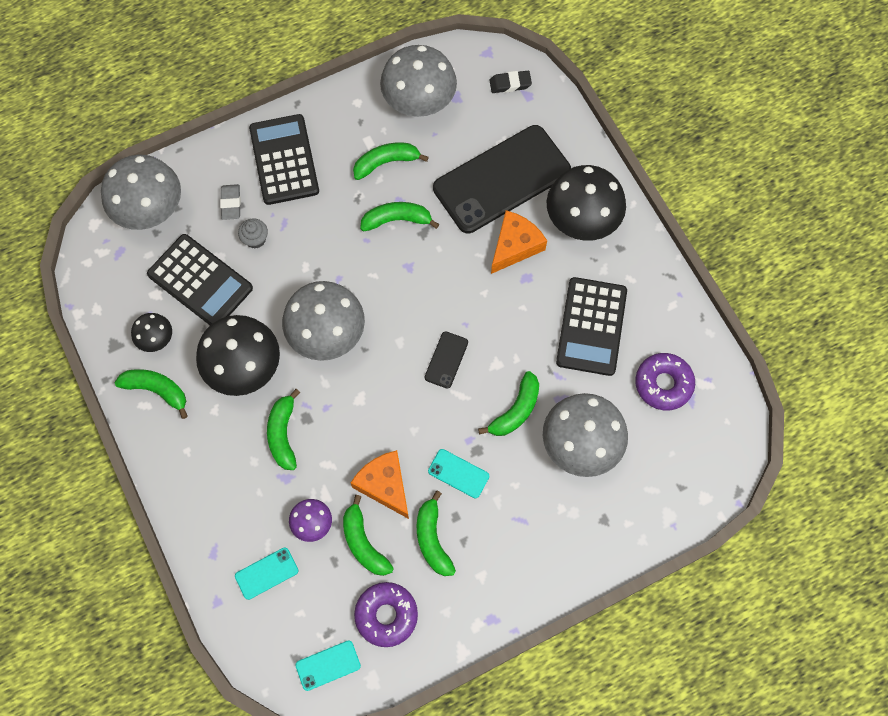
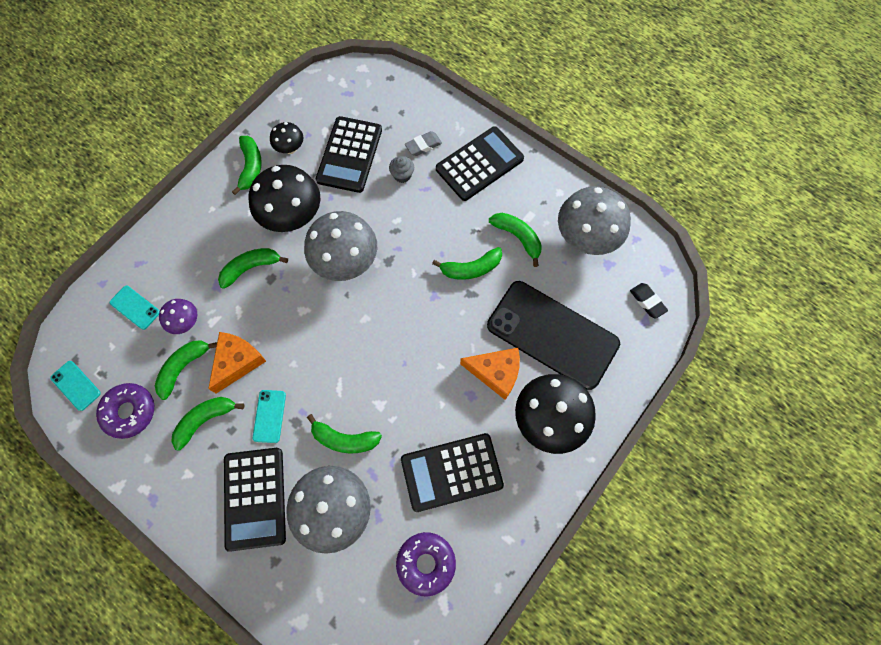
camera: 65 degrees right, 0 degrees up
(151, 211) = (390, 97): grey mushroom -> none
(397, 220) = (471, 268): green banana -> green banana turned 105 degrees clockwise
(446, 360) = (365, 362): black phone -> none
(535, 517) = (255, 498): none -> black calculator

